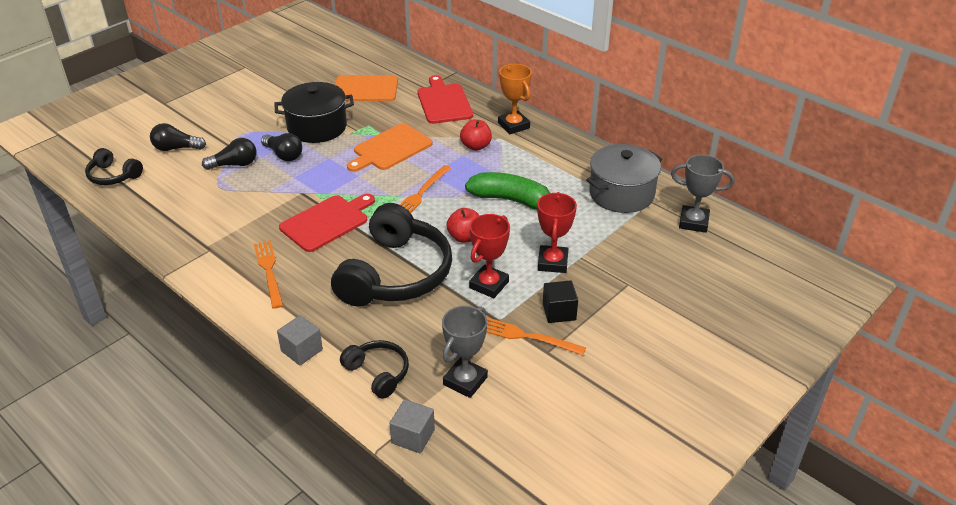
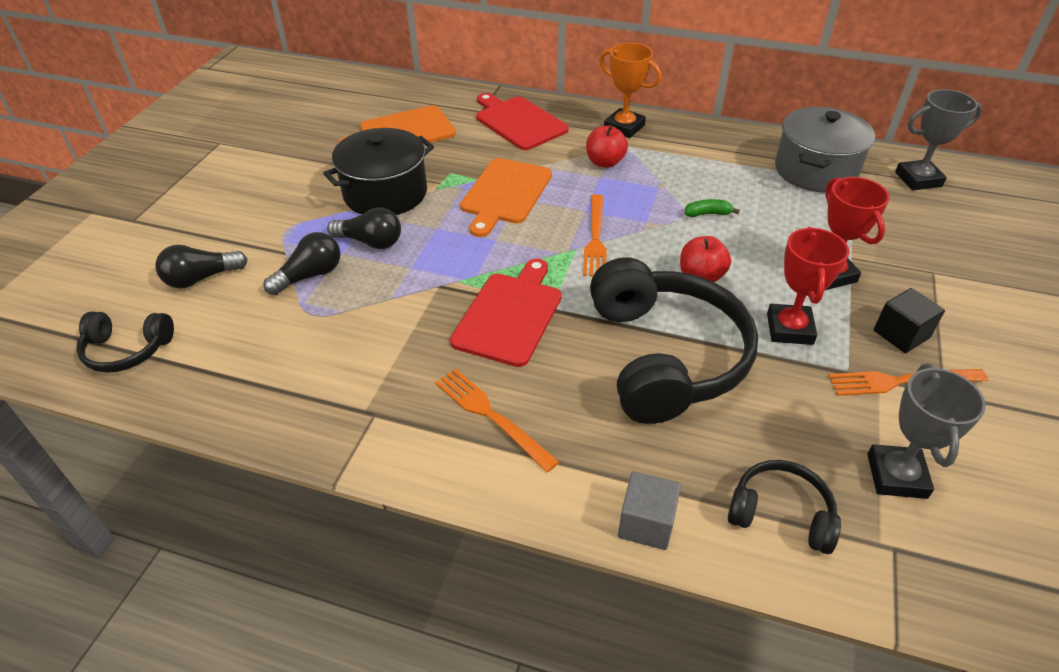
camera: 25 degrees left, 5 degrees up
(413, 436) = (920, 595): grey cube -> none
(511, 200) = (708, 214): green banana -> green banana, size x0.43

